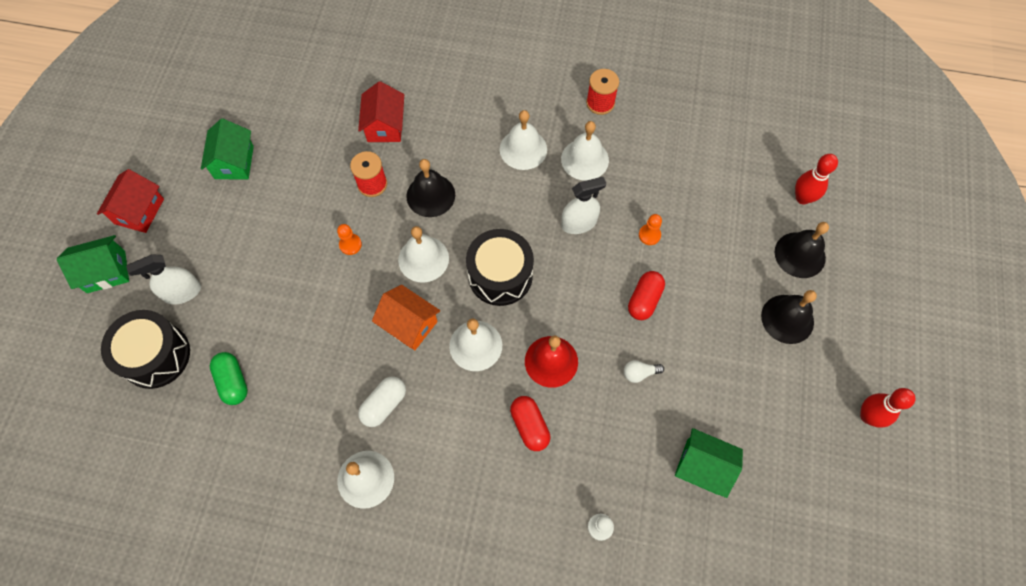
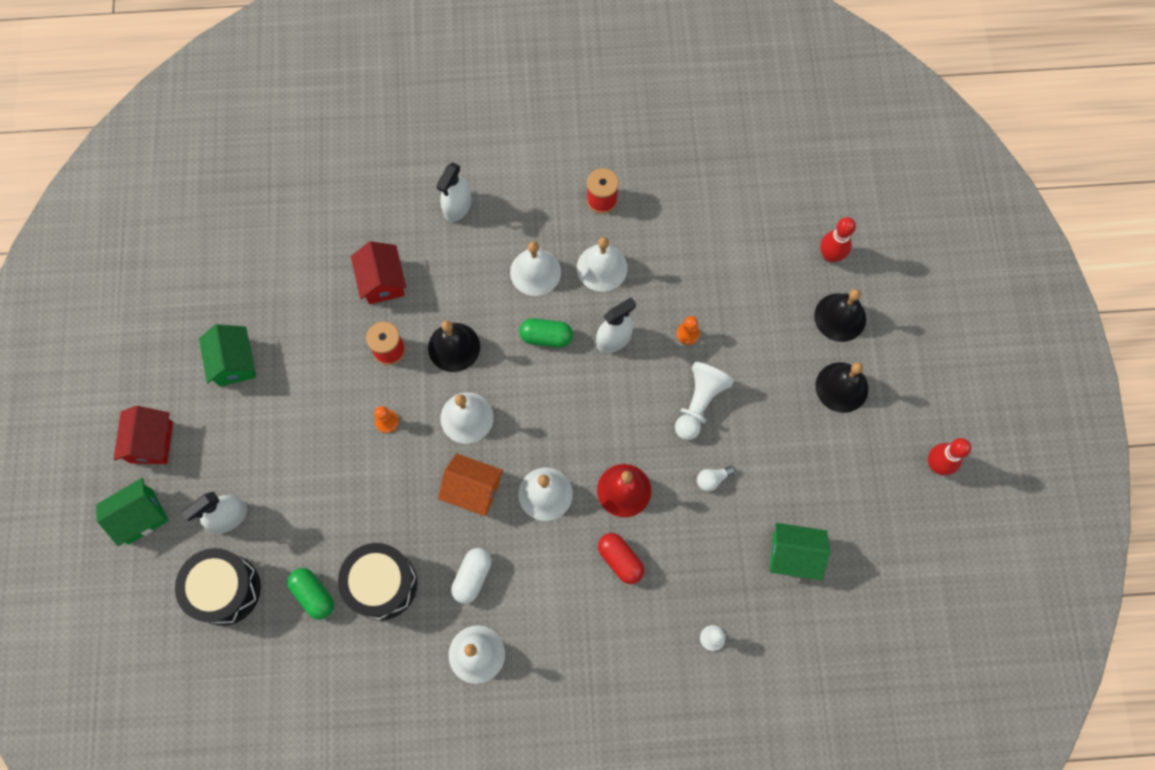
camera: 15 degrees left, 5 degrees up
(470, 80) = (457, 206): none -> white spray bottle
(500, 275) = (549, 415): black drum -> black drum (382, 584)
(517, 206) = (546, 337): none -> green capsule
(644, 300) = (699, 404): red capsule -> white pawn

